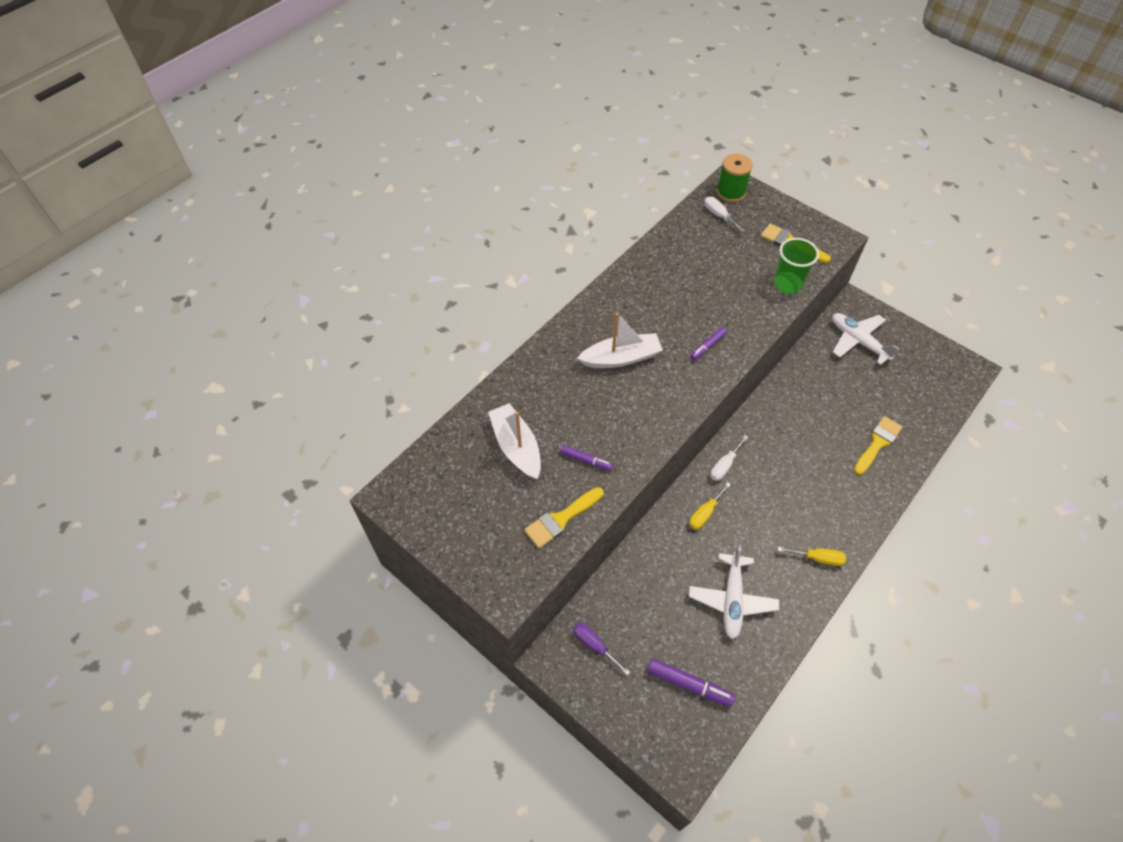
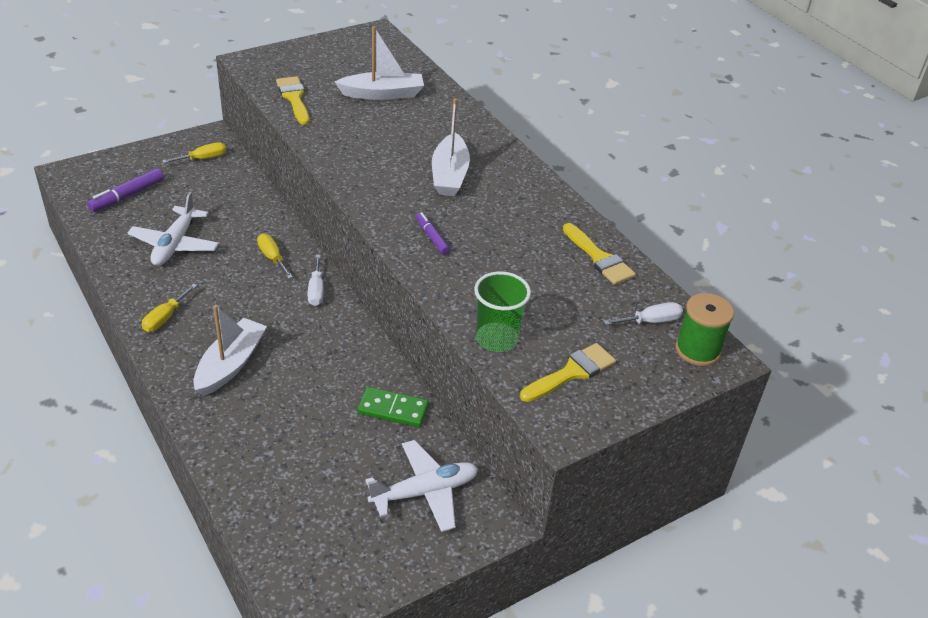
camera: 105 degrees right, 15 degrees down
(586, 460) = (342, 124): purple marker -> none
(594, 645) = (203, 158): purple screwdriver -> yellow screwdriver
(724, 465) = (316, 290): white screwdriver -> white screwdriver turned 150 degrees counterclockwise
(732, 599) = (175, 244): white plane -> white plane turned 105 degrees counterclockwise
(808, 377) = (393, 409): none -> green domino
(833, 488) = (230, 364): none -> white boat
(877, 443) = (259, 433): yellow brush -> yellow brush (599, 258)

